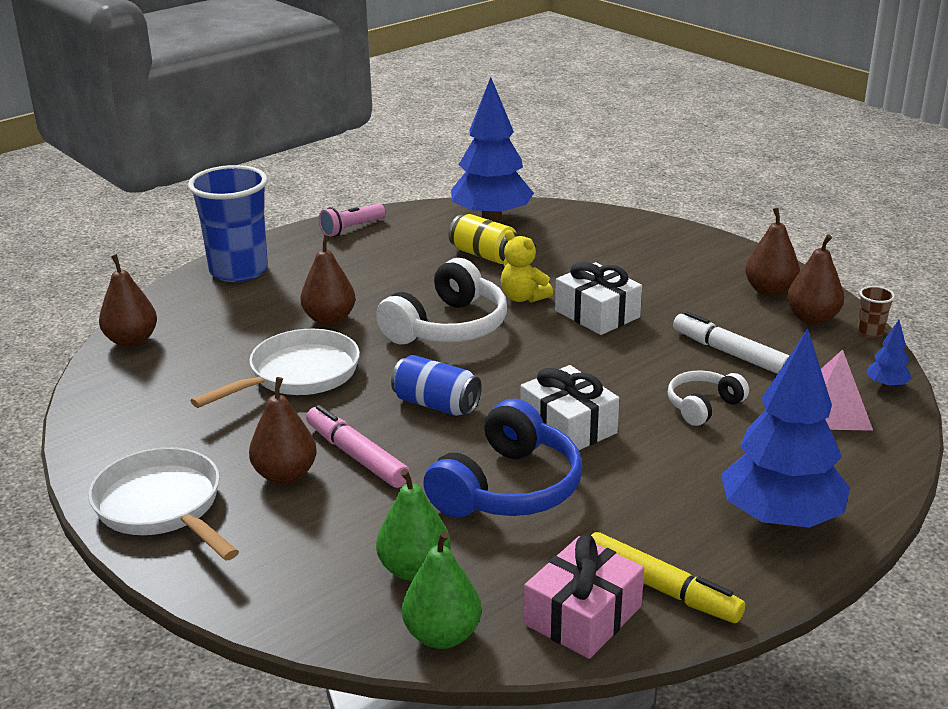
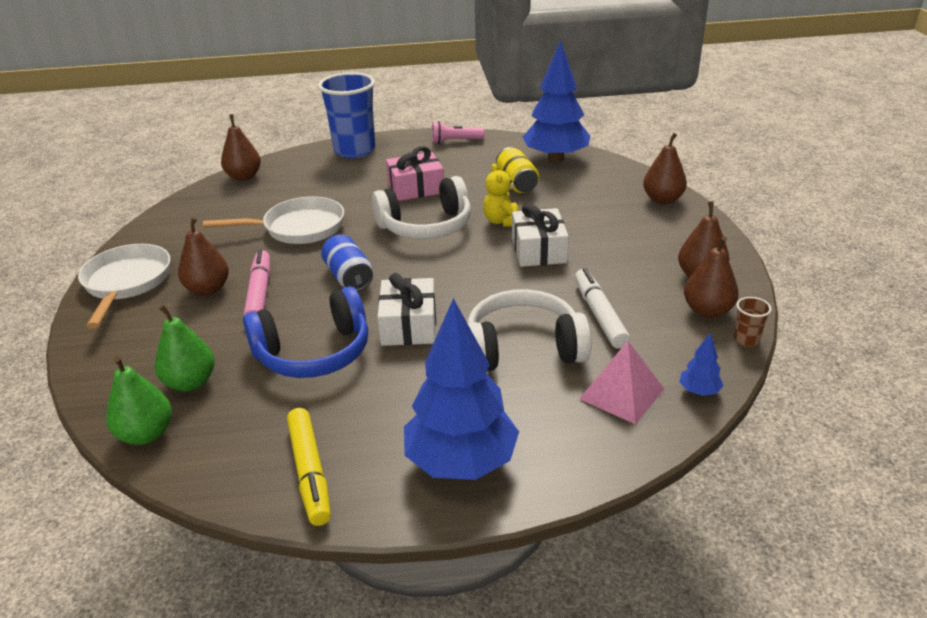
camera: 35 degrees right, 5 degrees up
(329, 319) = (363, 197): brown pear -> brown pear (662, 200)
(583, 615) = (237, 465): pink gift -> pink gift (416, 188)
(703, 406) = (523, 348): white headphones -> white headphones, size x1.80

